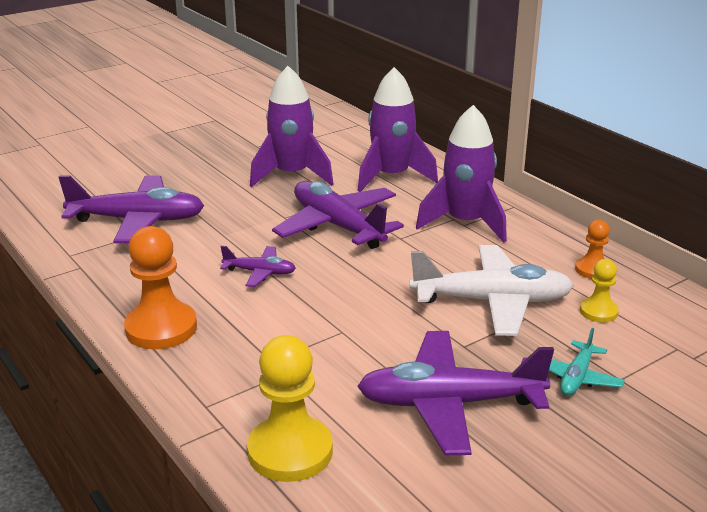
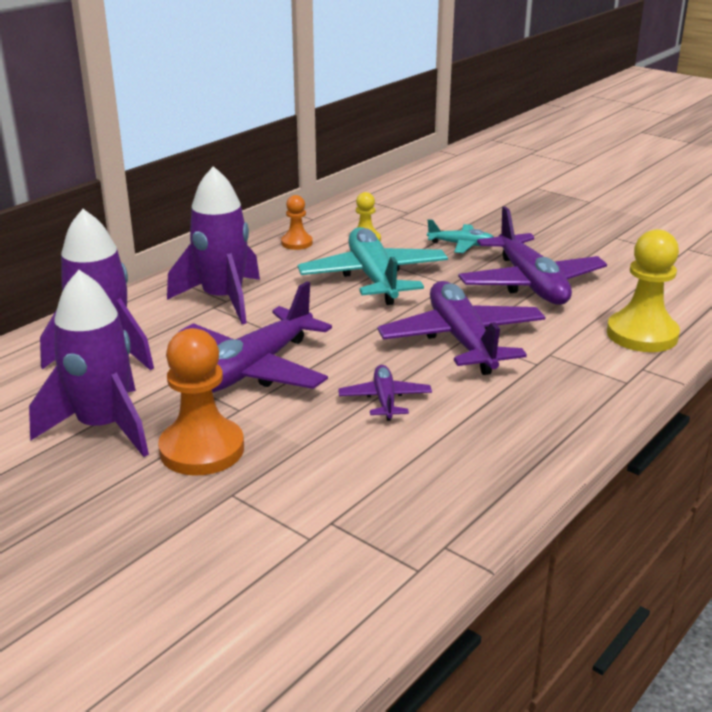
camera: 105 degrees left, 0 degrees up
(137, 221) = (288, 534): purple plane -> purple plane (462, 340)
(161, 328) = (534, 437): orange pawn -> orange pawn (202, 449)
(492, 302) = (374, 278): white plane -> turquoise plane

